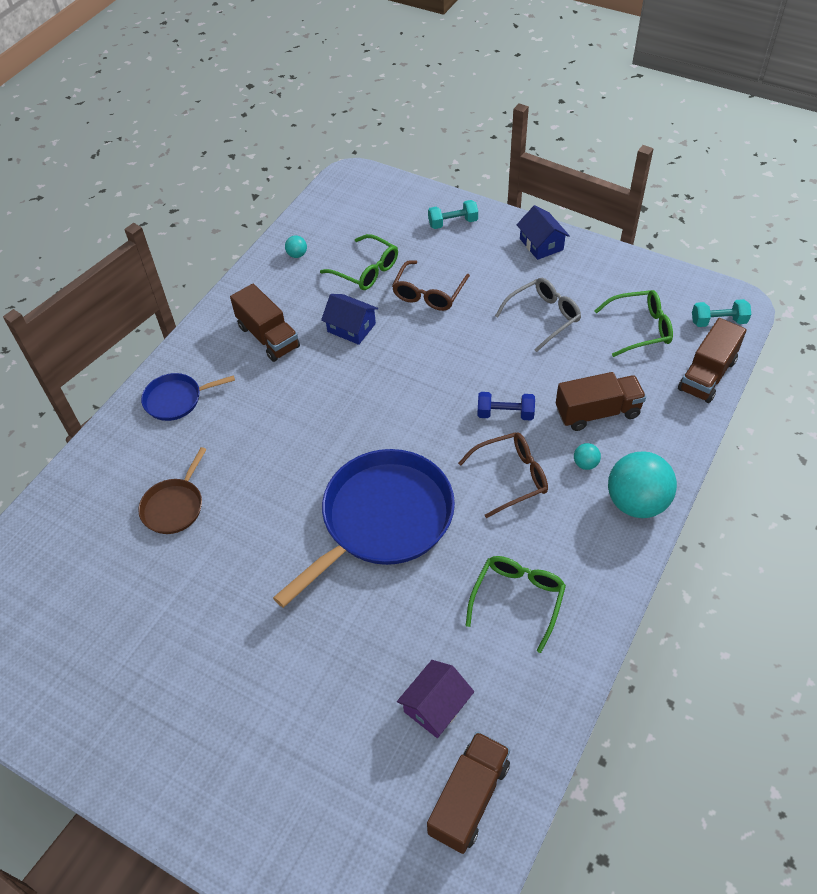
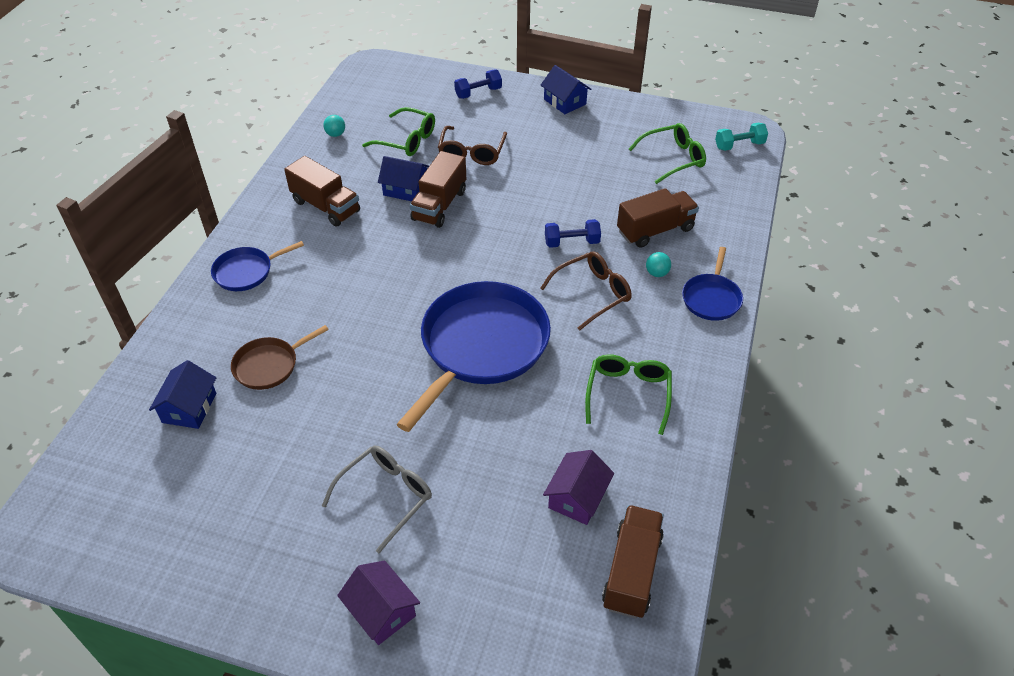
camera: 15 degrees left, 5 degrees down
(91, 539) = (189, 407): none -> blue house
(174, 506) = (269, 365): brown pan -> brown pan turned 45 degrees clockwise
(217, 789) = (381, 611): none -> purple house
(453, 223) = (478, 93): turquoise dumbbell -> blue dumbbell
(543, 317) = (584, 159): grey glasses -> grey glasses (386, 496)
(636, 502) = (711, 298): turquoise ball -> blue pan
(707, 375) = (742, 188): brown truck -> brown truck (439, 205)

